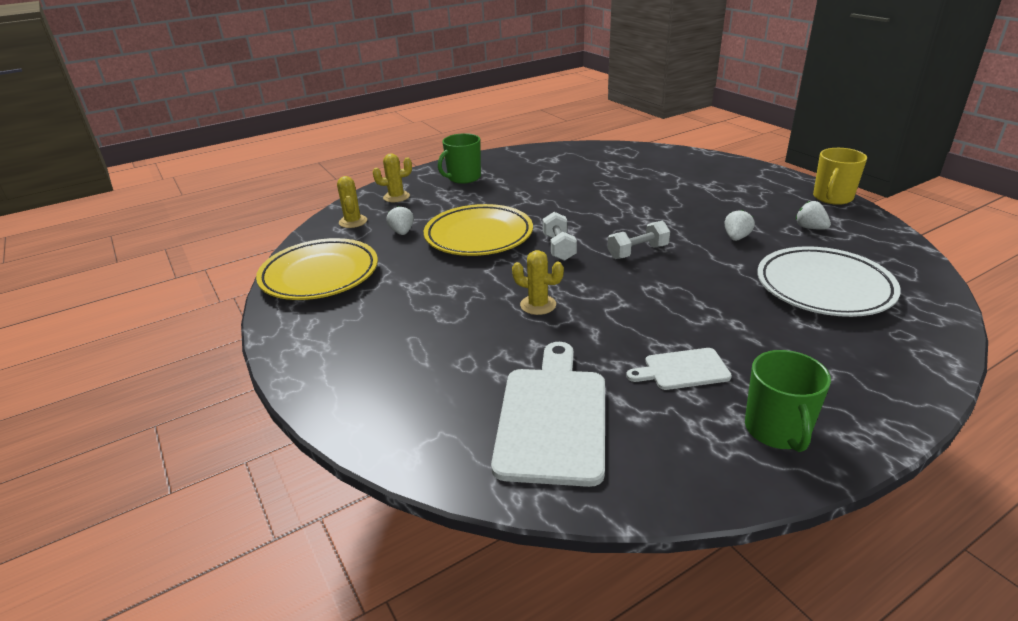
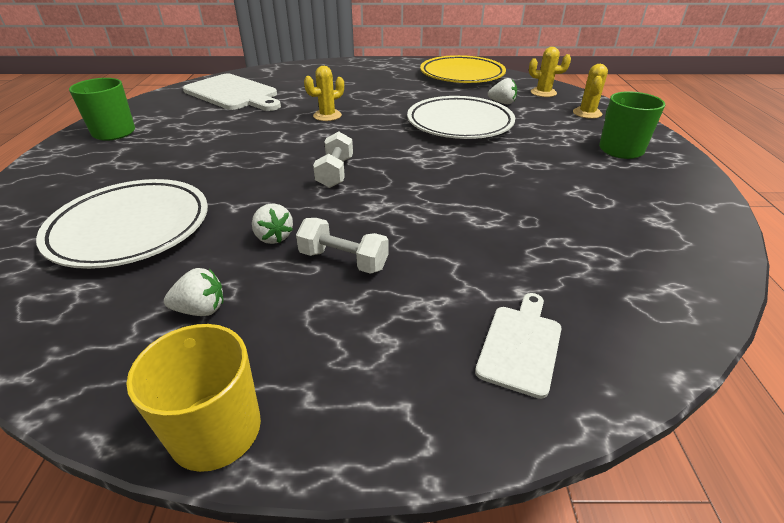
camera: 120 degrees right, 5 degrees up
(479, 236) = (459, 124): yellow plate -> white plate
(559, 247) = (394, 145): white dumbbell -> white dumbbell (343, 260)
(682, 370) = (193, 130): white cutting board -> white cutting board (521, 345)

